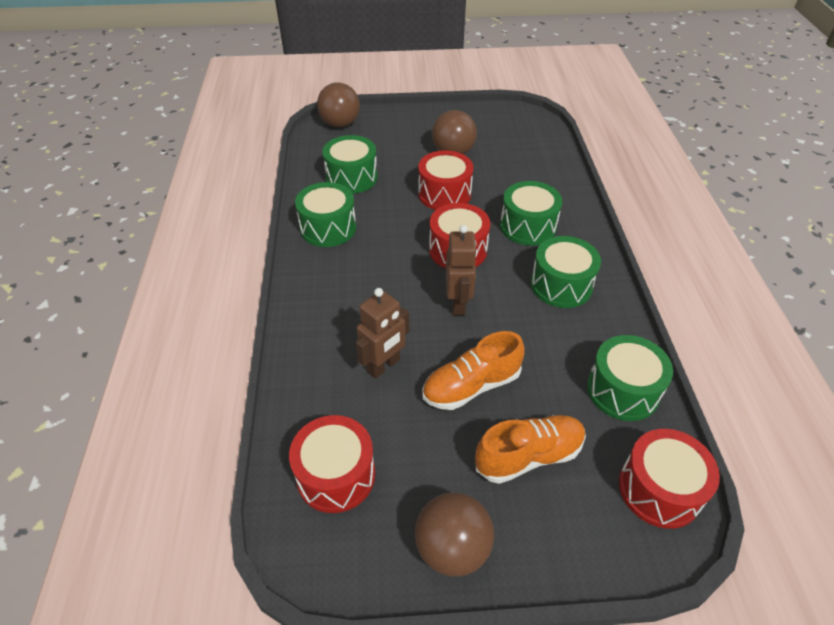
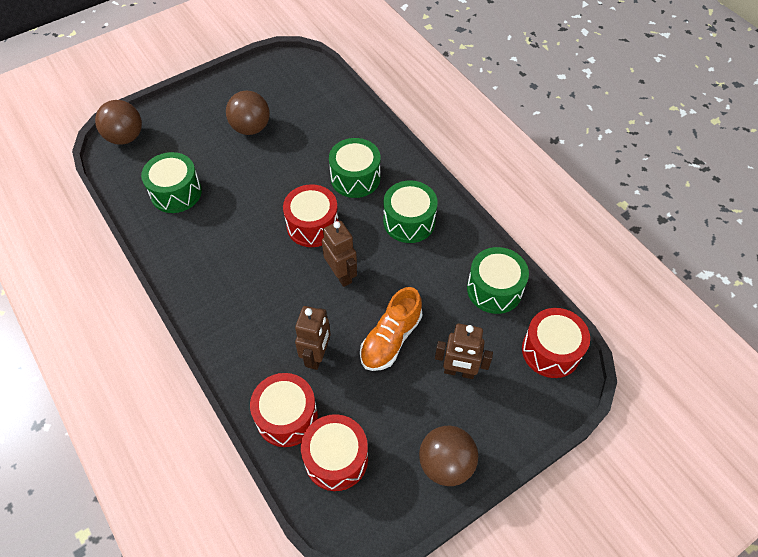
camera: 30 degrees left, 10 degrees up
(328, 228) = (189, 253): green drum -> none
(444, 194) = (269, 175): red drum -> red drum (287, 417)
(529, 456) = (459, 371): orange shoe -> brown robot

